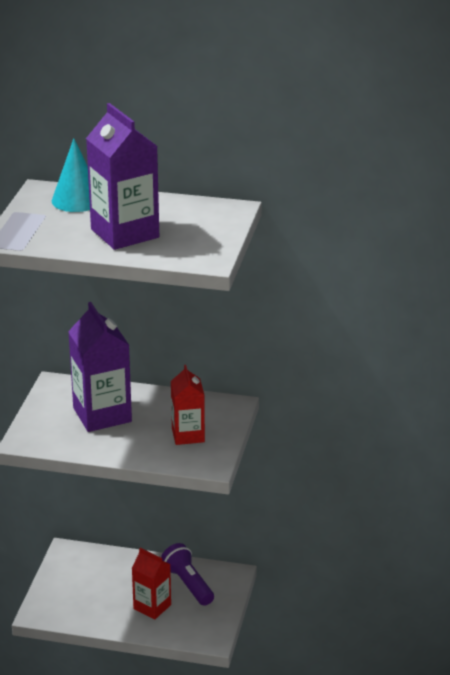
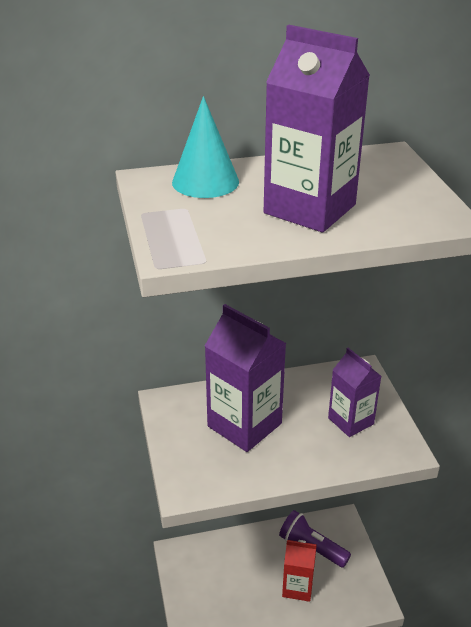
camera: 25 degrees left, 5 degrees up
(188, 435) = (350, 421): red carton -> purple carton

